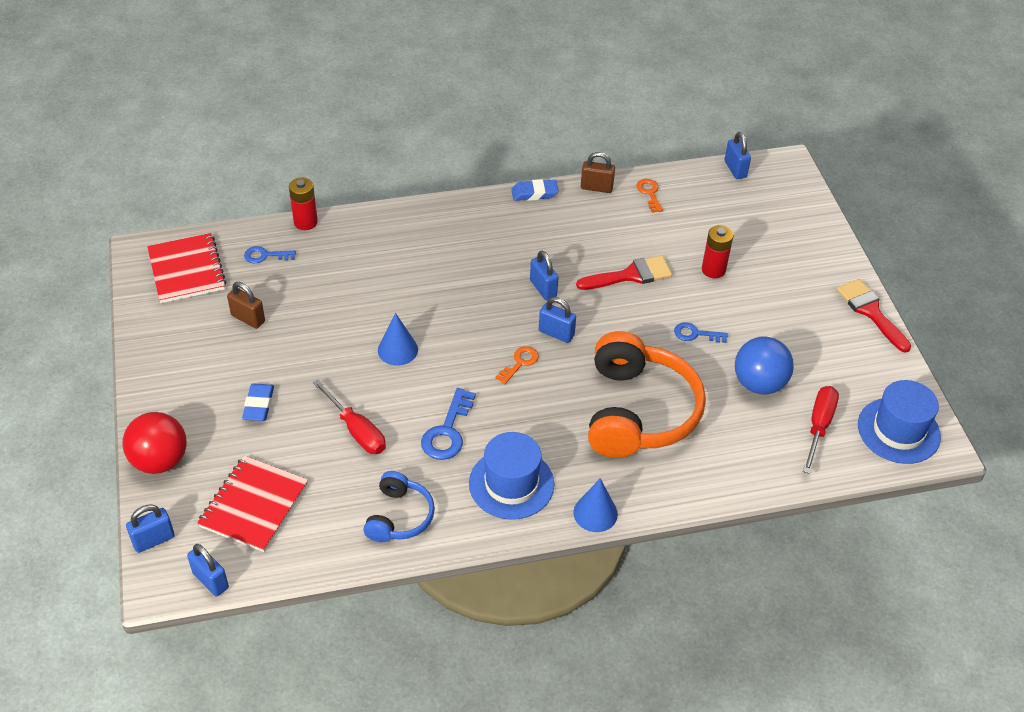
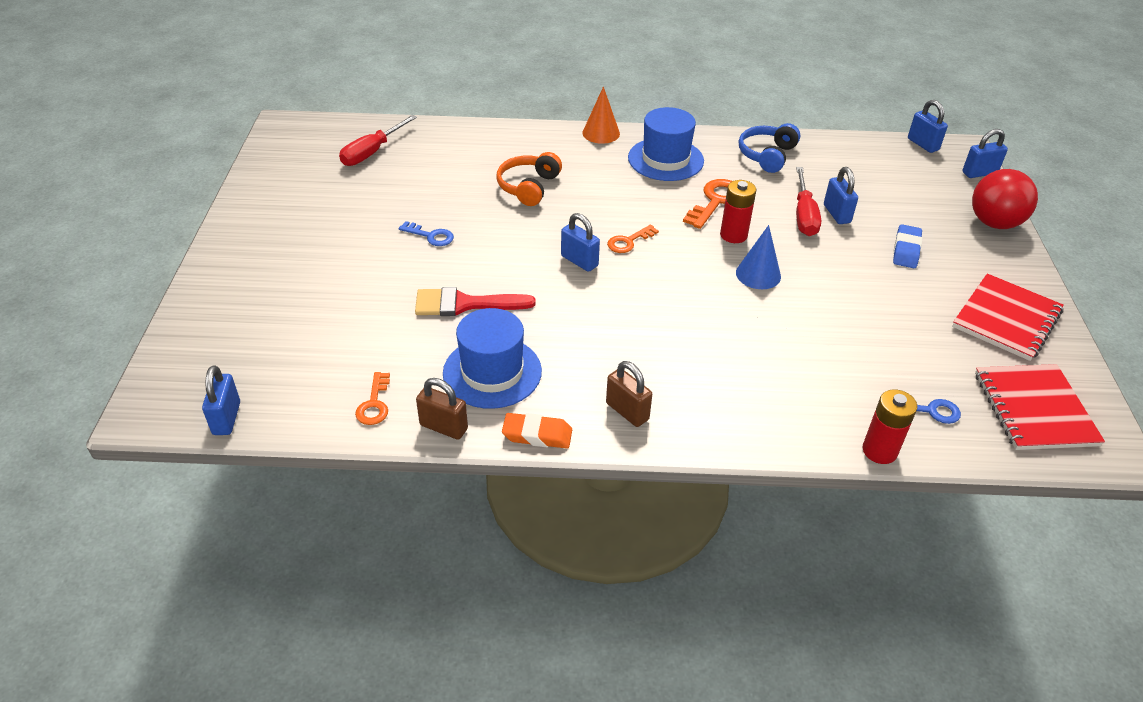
camera: 165 degrees left, 5 degrees down
(248, 318) = (936, 335): brown padlock -> brown padlock (627, 411)
(254, 505) = (896, 180): red notebook -> red notebook (1006, 319)
(356, 430) = (804, 215): red screwdriver -> red screwdriver turned 150 degrees counterclockwise
(447, 431) = (715, 201): blue key -> orange key
(534, 193) = (537, 435): blue eraser -> orange eraser
(543, 288) = (575, 307): blue padlock -> blue padlock (836, 214)
(595, 513) = (601, 133): blue cone -> orange cone
(638, 411) = (528, 187): orange headphones -> orange headphones, size x0.52
(713, 270) = (364, 293): red battery -> red battery (733, 235)
(759, 383) = (399, 188): blue ball -> none
(871, 312) = (231, 224): red brush -> none
(898, 430) = (306, 139): blue hat -> blue hat (492, 372)

